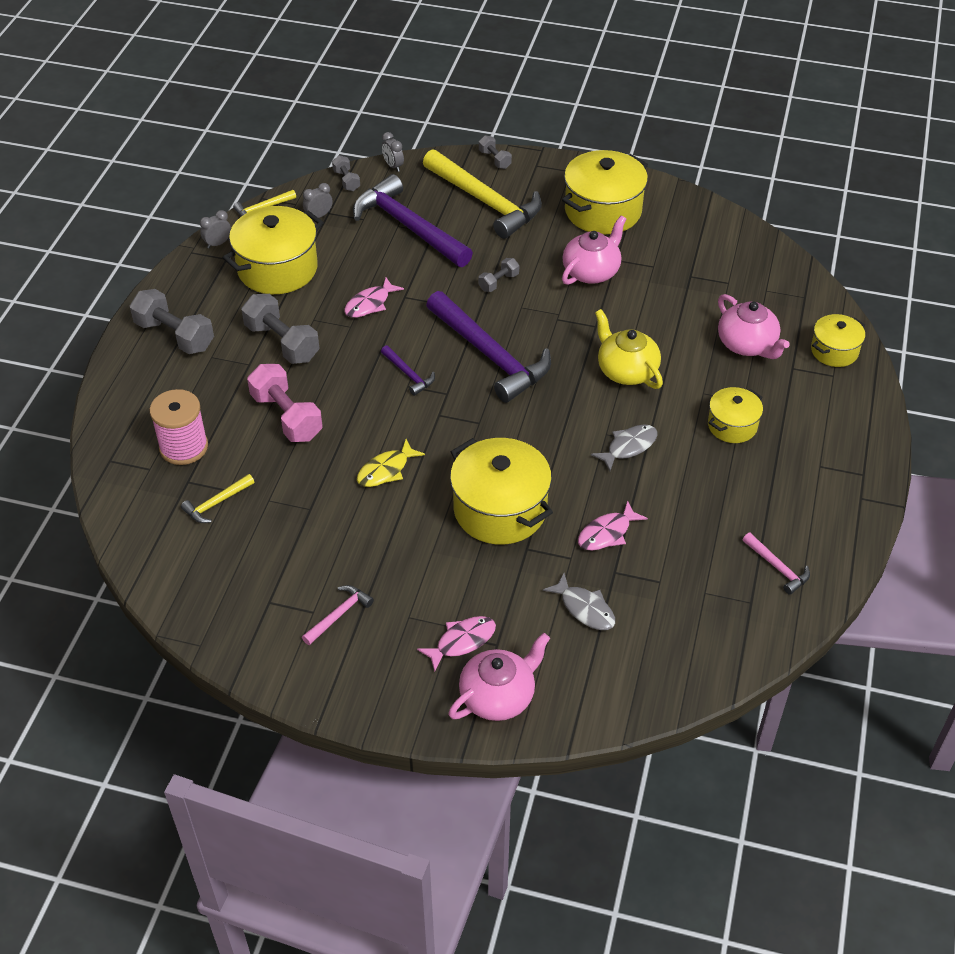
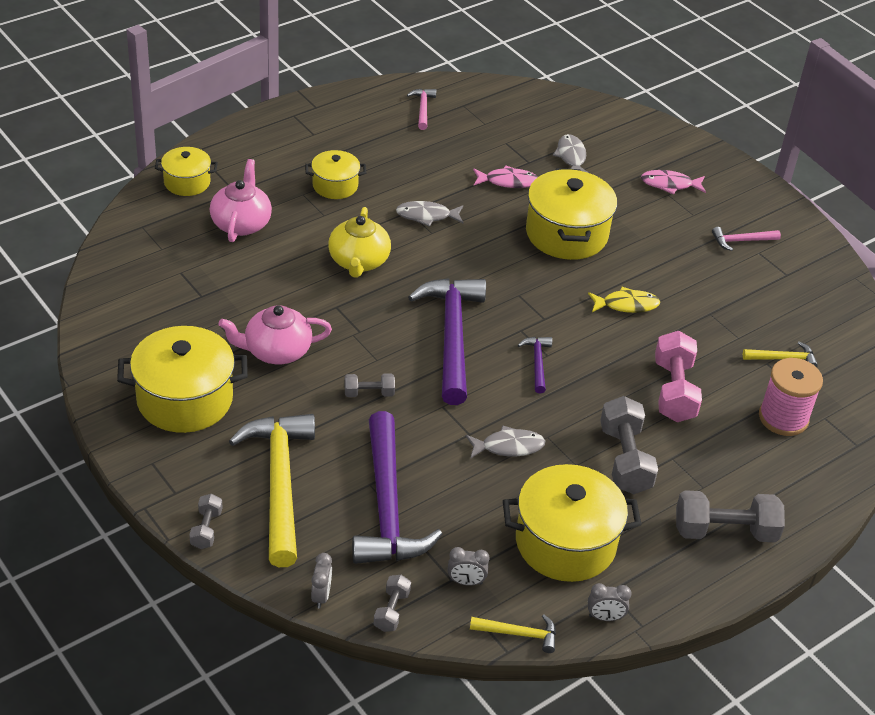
camera: 145 degrees left, 5 degrees down
(175, 335) = (725, 531): grey dumbbell -> grey dumbbell turned 75 degrees counterclockwise
(370, 304) = (508, 446): pink fish -> grey fish
(498, 696) = (673, 150): pink teapot -> none

